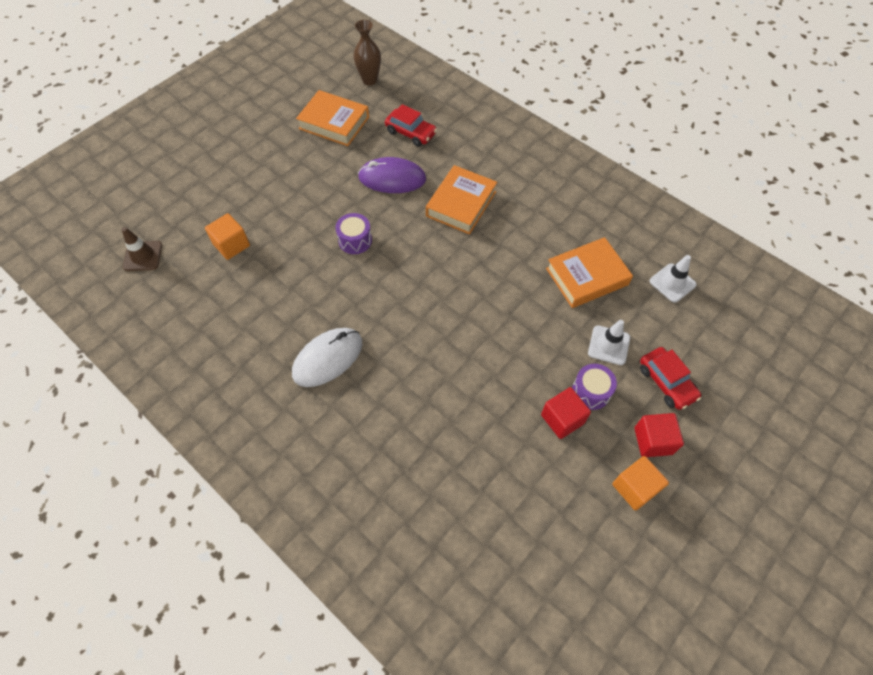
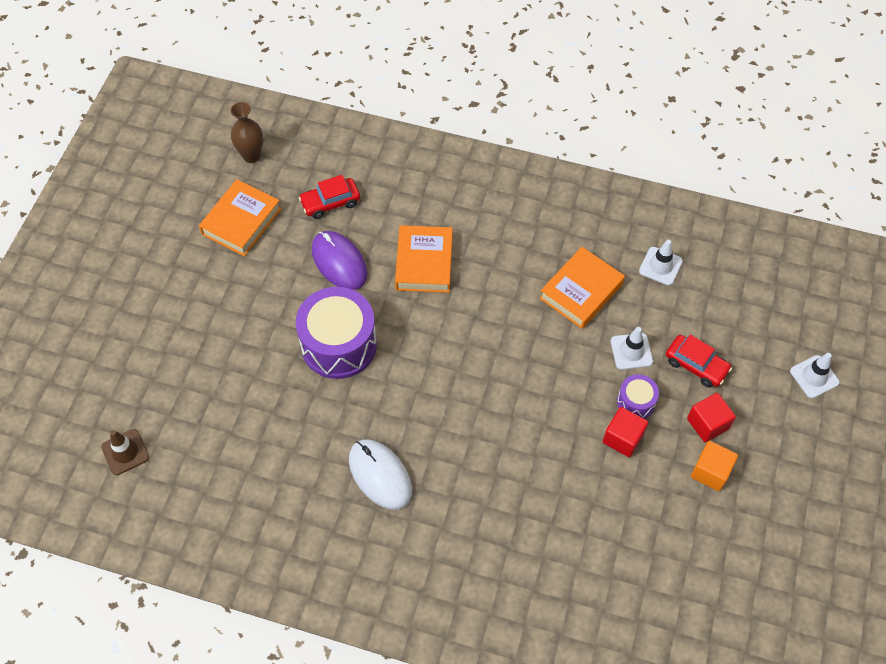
camera: 25 degrees left, 0 degrees up
(231, 245) = (213, 401): orange cube -> none
(328, 358) = (380, 475): white mouse -> white mouse turned 60 degrees counterclockwise
(334, 123) = (241, 221): orange book -> orange book turned 60 degrees counterclockwise
(355, 240) = (339, 345): purple drum -> purple drum, size x2.05
(392, 178) = (339, 262): purple mouse -> purple mouse turned 75 degrees clockwise
(410, 133) = (330, 202): red car -> red car turned 150 degrees clockwise
(785, 442) = (814, 377): none -> white traffic cone

